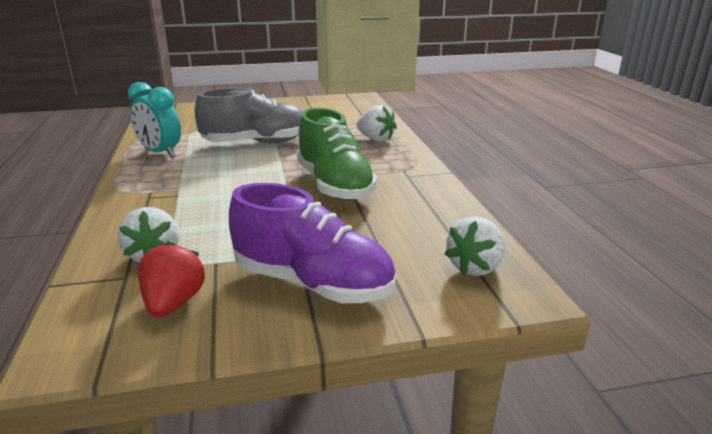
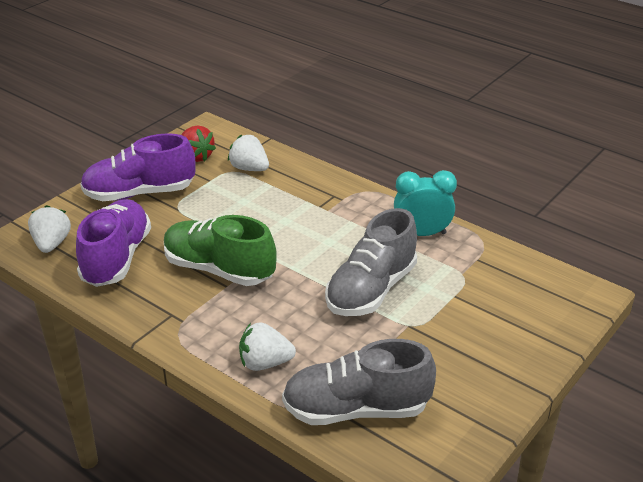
camera: 140 degrees right, 10 degrees up
(354, 116) = (356, 409): none -> grey shoe
(413, 226) = (117, 258): none -> purple shoe

